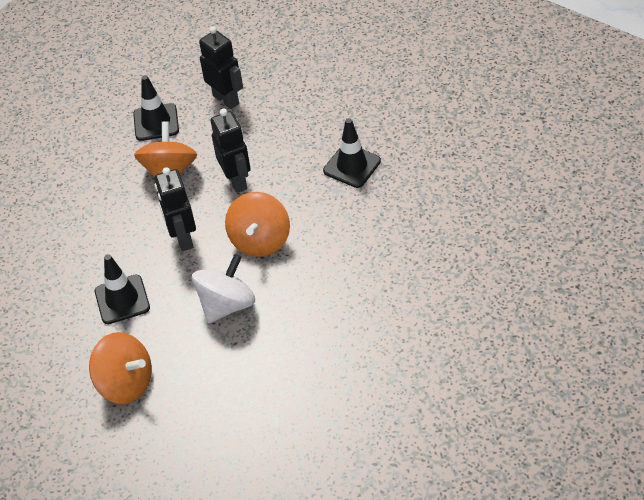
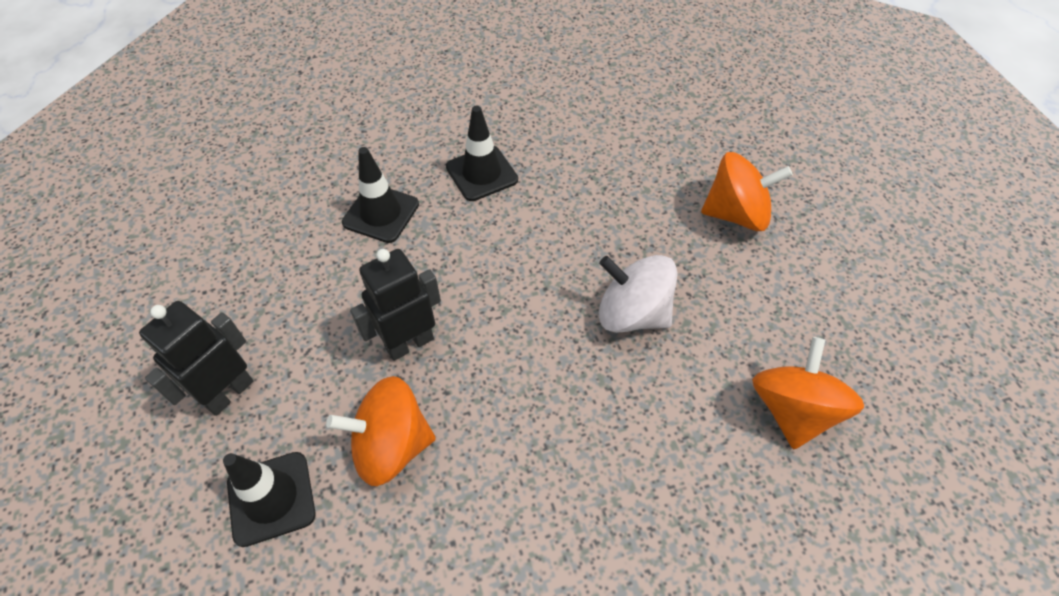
camera: 105 degrees left, 5 degrees up
(122, 299) = (657, 454): black traffic cone -> black traffic cone (481, 173)
(183, 238) = (528, 393): black robot -> none
(260, 240) = (518, 294): orange spinning top -> orange spinning top (736, 214)

